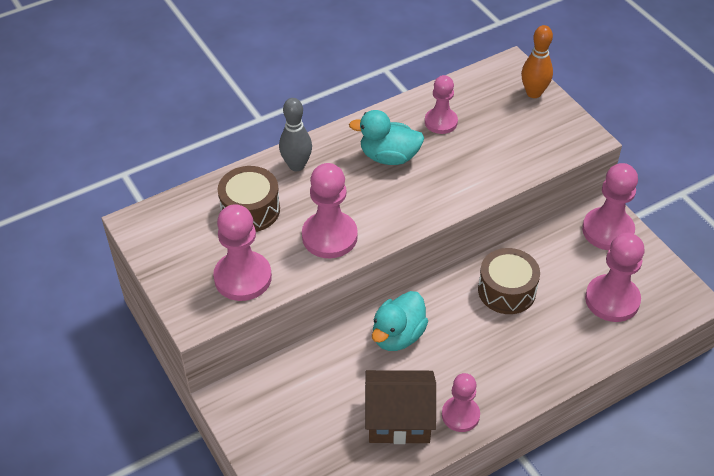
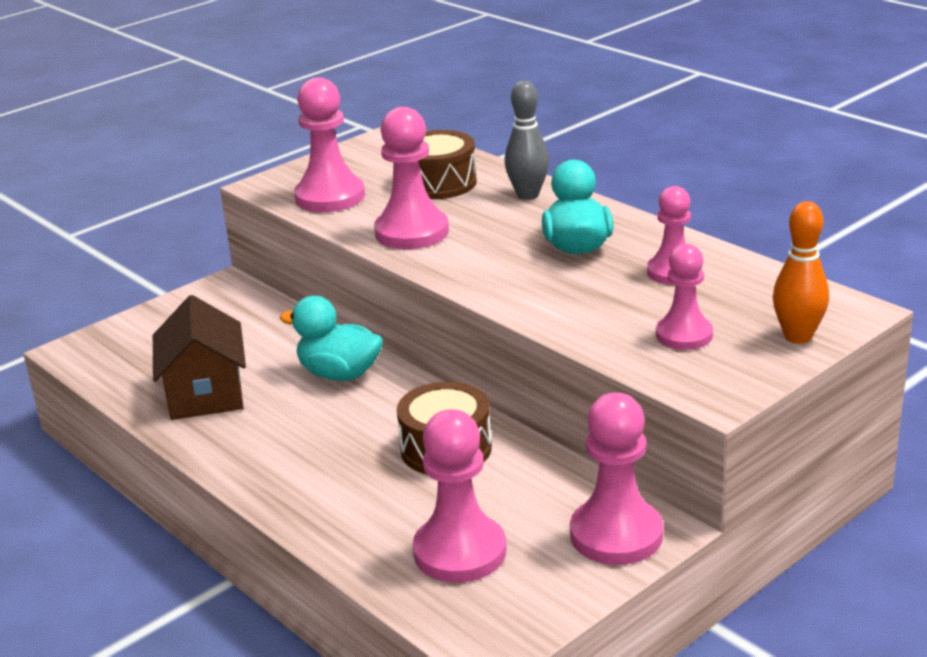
camera: 80 degrees right, 20 degrees down
(460, 415) = (216, 437): pink pawn -> pink pawn (684, 335)

